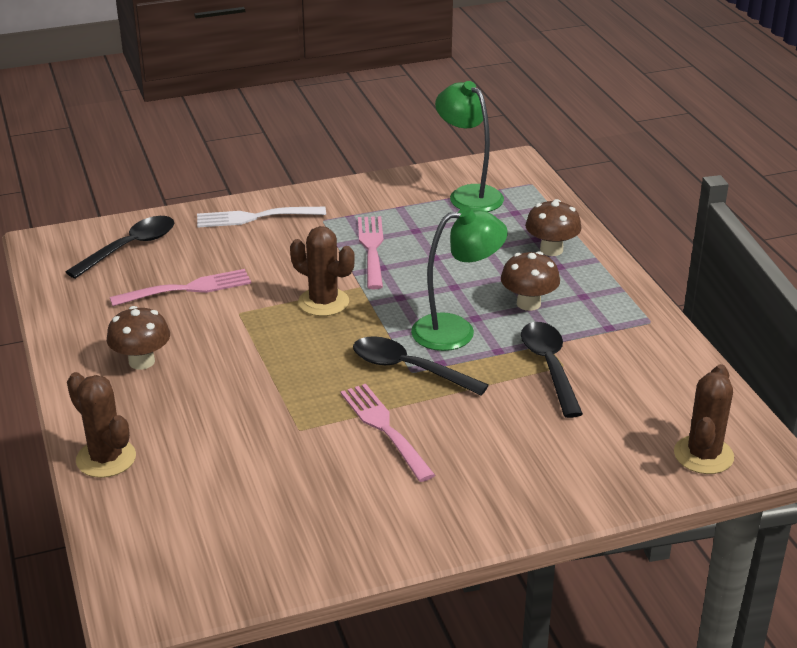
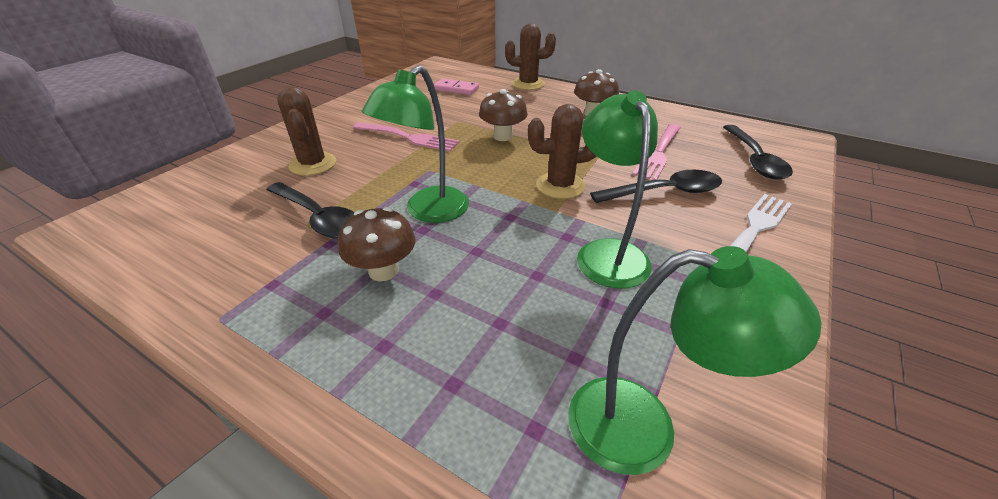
camera: 140 degrees right, 5 degrees up
(213, 502) = (456, 89): none -> pink domino
(372, 249) = (607, 252): pink fork -> green lamp
(409, 369) = (433, 171): black spoon -> black spoon (664, 192)
(551, 250) = (416, 374): brown mushroom -> brown mushroom (503, 136)
(703, 455) = (146, 206): brown cactus -> brown cactus (313, 164)

